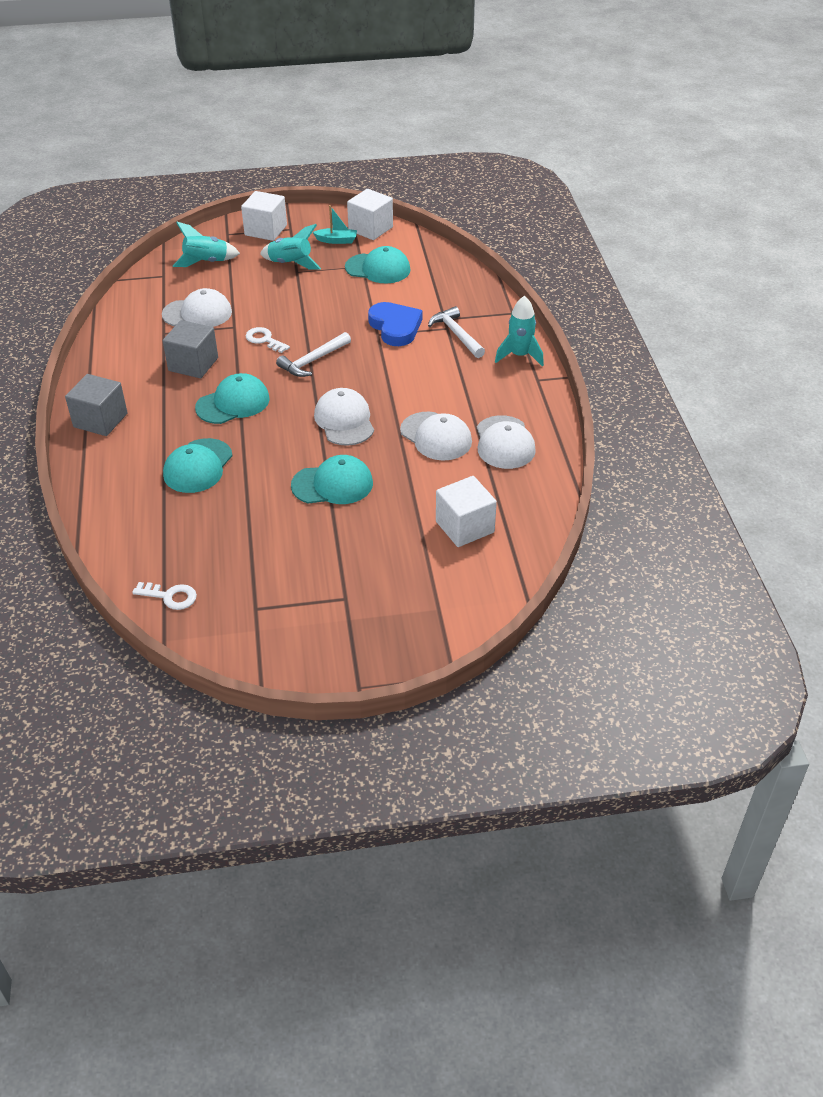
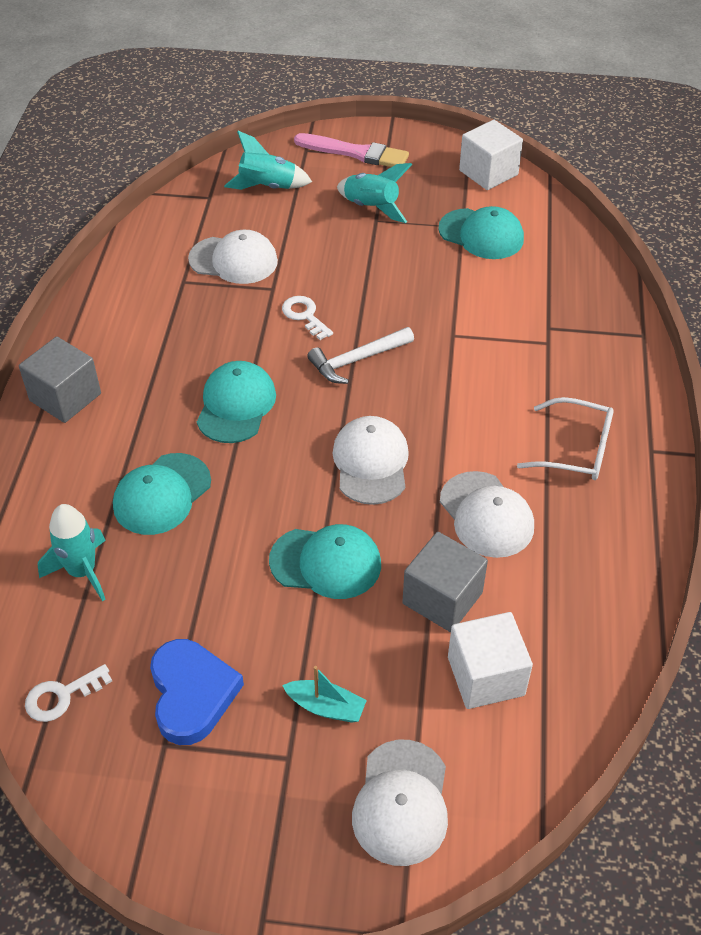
camera: 15 degrees right, 5 degrees up
(170, 596) = (62, 696): white key -> white key turned 120 degrees clockwise
(193, 364) = (205, 335): grey cube -> grey cube (442, 598)
(233, 403) = (236, 405): turquoise cap -> turquoise cap turned 60 degrees counterclockwise
(266, 230) = (355, 153): white cube -> pink brush
(336, 240) = (440, 183): turquoise boat -> turquoise boat (326, 707)
(395, 327) = (479, 329): blue heart -> blue heart (192, 694)
(456, 334) = (558, 355): white hammer -> none
(486, 388) = (576, 449): none -> white glasses
(504, 443) = (578, 546): white cap -> white cap (401, 802)
(519, 356) = (636, 406): turquoise rocket -> turquoise rocket (82, 572)

